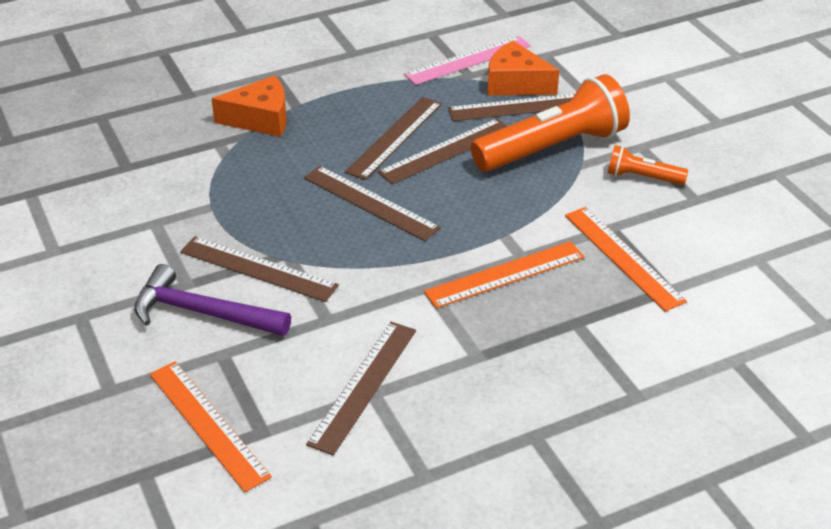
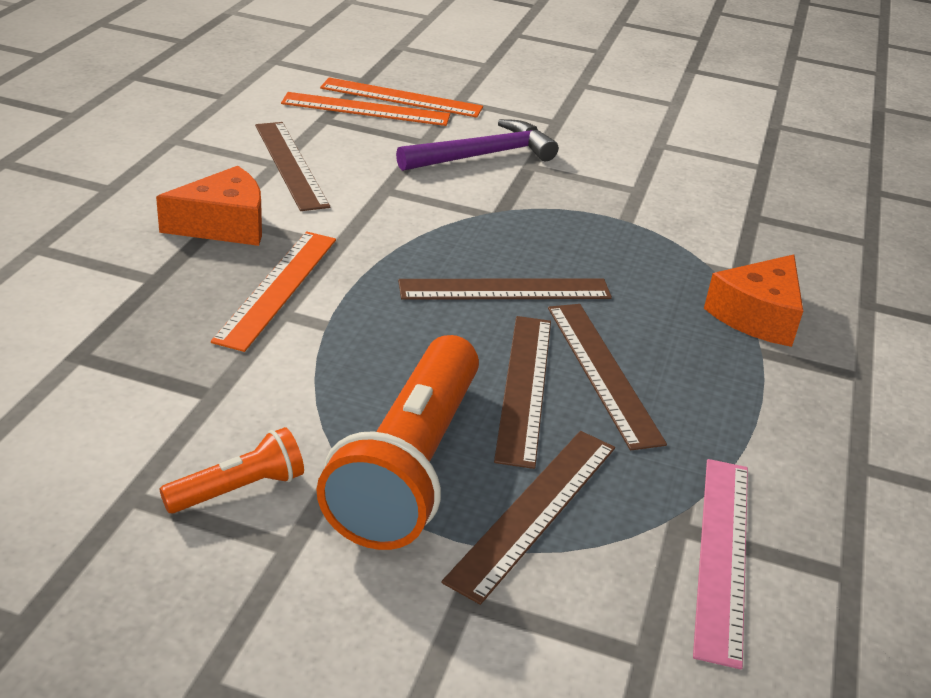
camera: 130 degrees right, 5 degrees down
(258, 269) = (499, 196): brown ruler -> none
(515, 83) = (600, 553): orange cheese -> orange cheese (224, 225)
(623, 257) = (164, 365): orange ruler -> orange ruler (401, 98)

